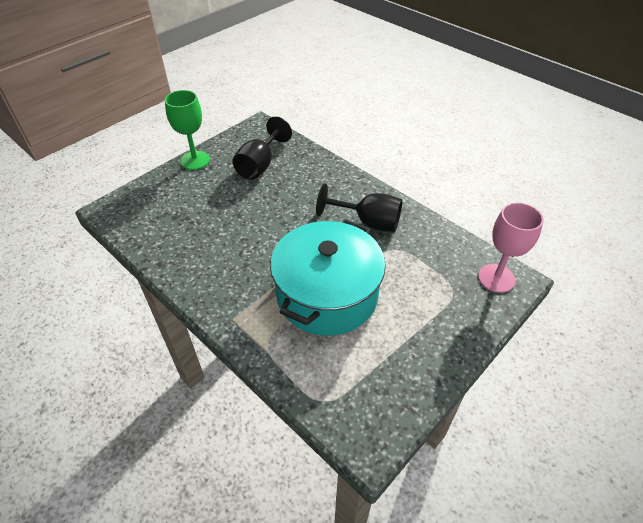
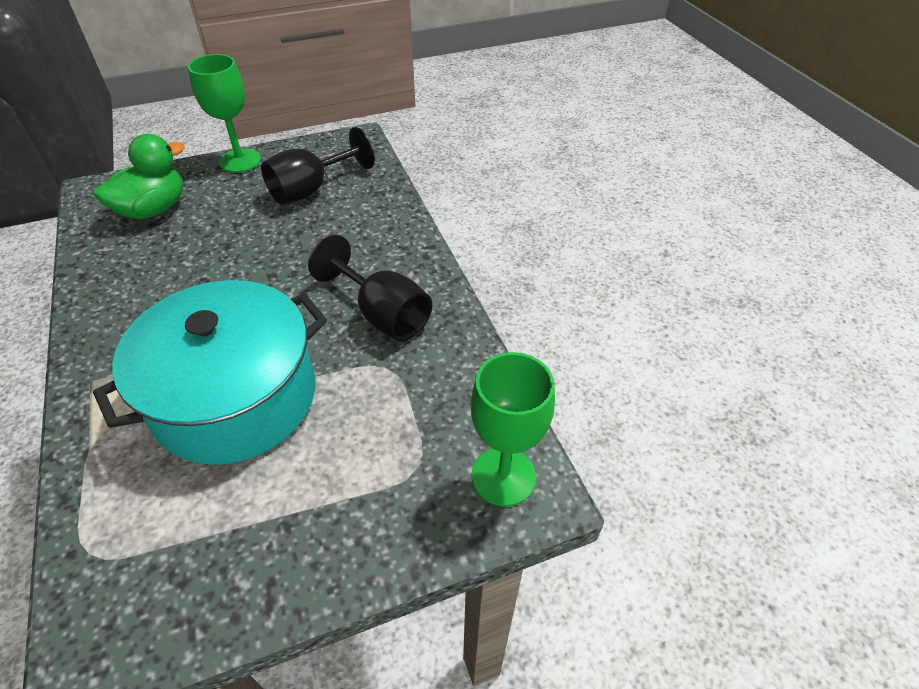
camera: 25 degrees right, 0 degrees up
(166, 208) = (153, 209): none -> green duck
(496, 278) = (503, 476): pink goblet -> green goblet

